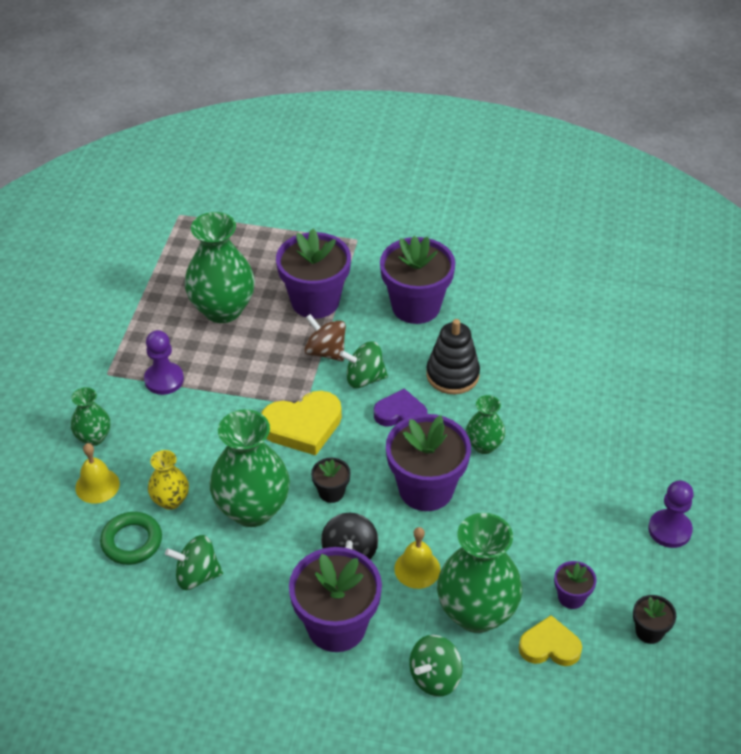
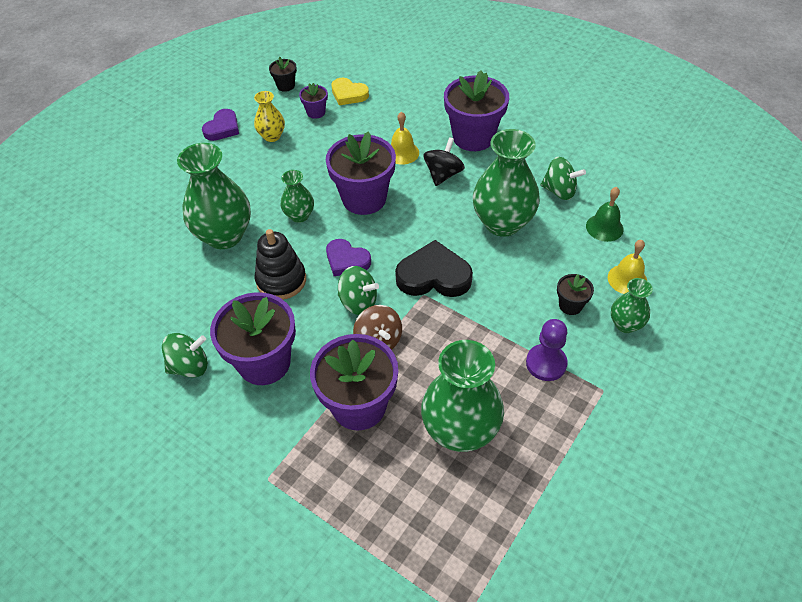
camera: 155 degrees left, 5 degrees up
(132, 541) = (604, 227): green ring -> green bell
(170, 500) = (566, 249): yellow vase -> yellow vase (272, 136)
(303, 426) = (433, 276): yellow heart -> black heart
(331, 492) = (436, 217): black flower pot -> black flower pot (570, 305)
(435, 677) = (426, 98): green spinning top -> green spinning top (190, 366)
(476, 613) = (380, 120): green vase -> green vase (224, 236)
(669, 530) = (222, 128): purple pawn -> purple heart

